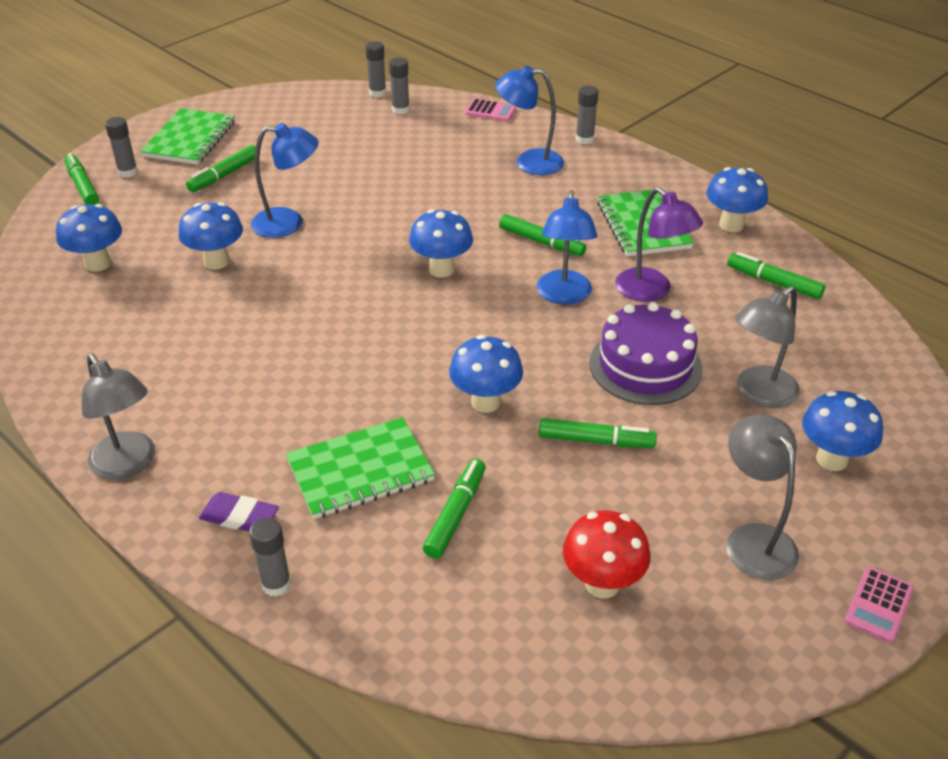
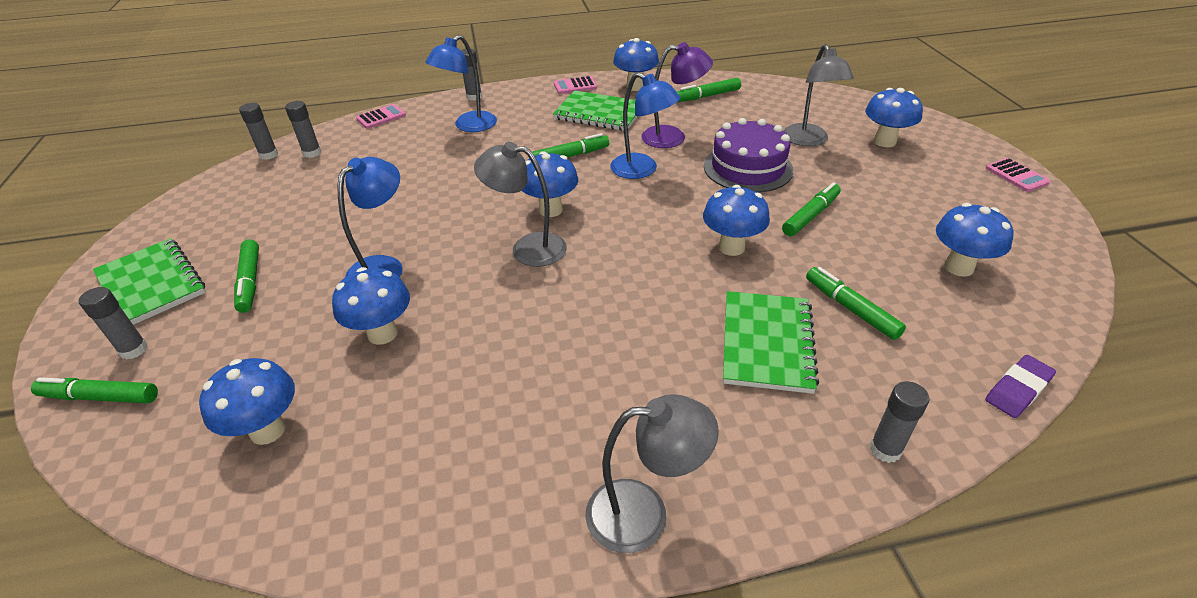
camera: 55 degrees left, 0 degrees up
(239, 517) = (780, 445): purple eraser -> purple eraser (1018, 389)
(602, 584) = (959, 267): red mushroom -> blue mushroom
(681, 186) = (575, 86): none -> pink calculator
(753, 539) = (942, 194): grey lamp -> grey lamp (527, 248)

